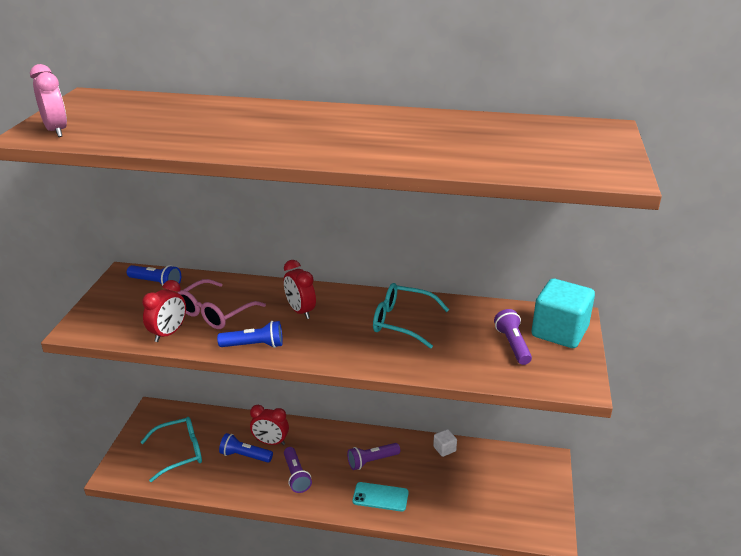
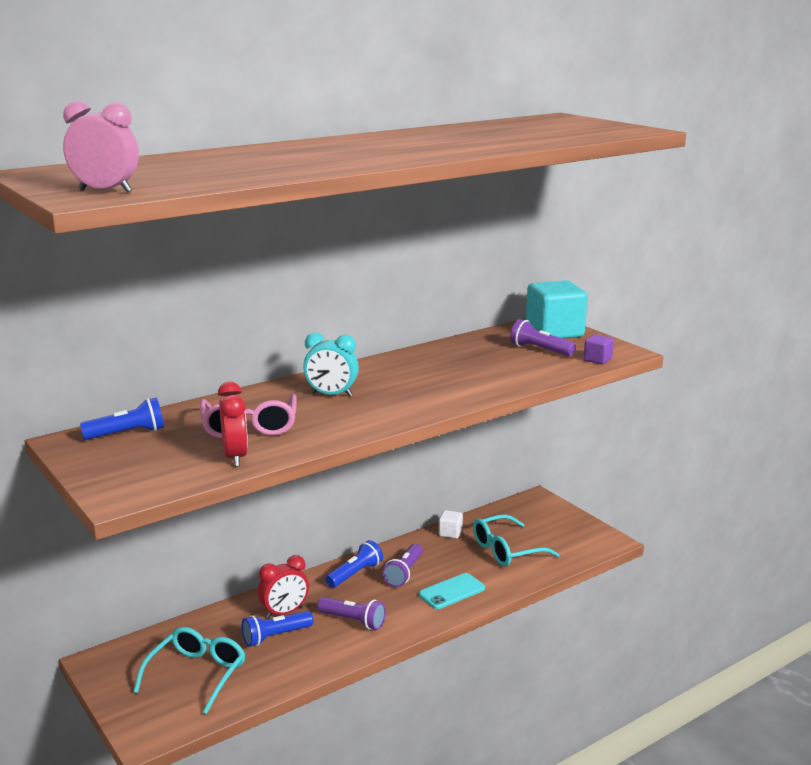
camera: 45 degrees left, 10 degrees down
(254, 345) = (342, 429): blue flashlight -> blue flashlight (355, 574)
(300, 311) = (331, 395): red clock -> turquoise clock
(402, 322) = (433, 368): turquoise glasses -> turquoise glasses (506, 550)
(541, 380) = (597, 359): none -> purple cube

